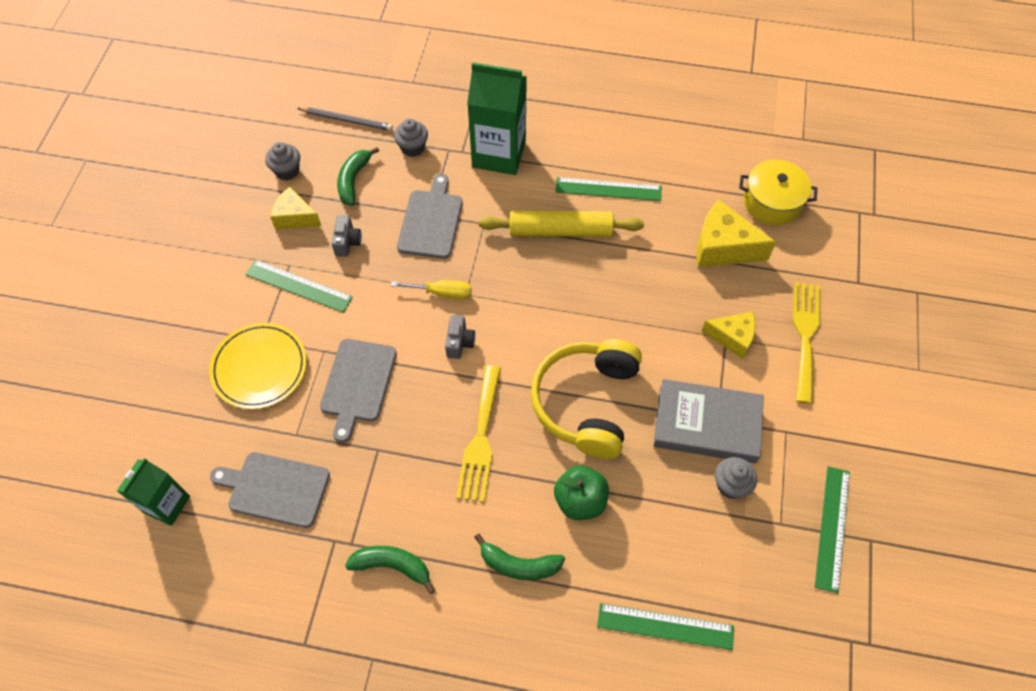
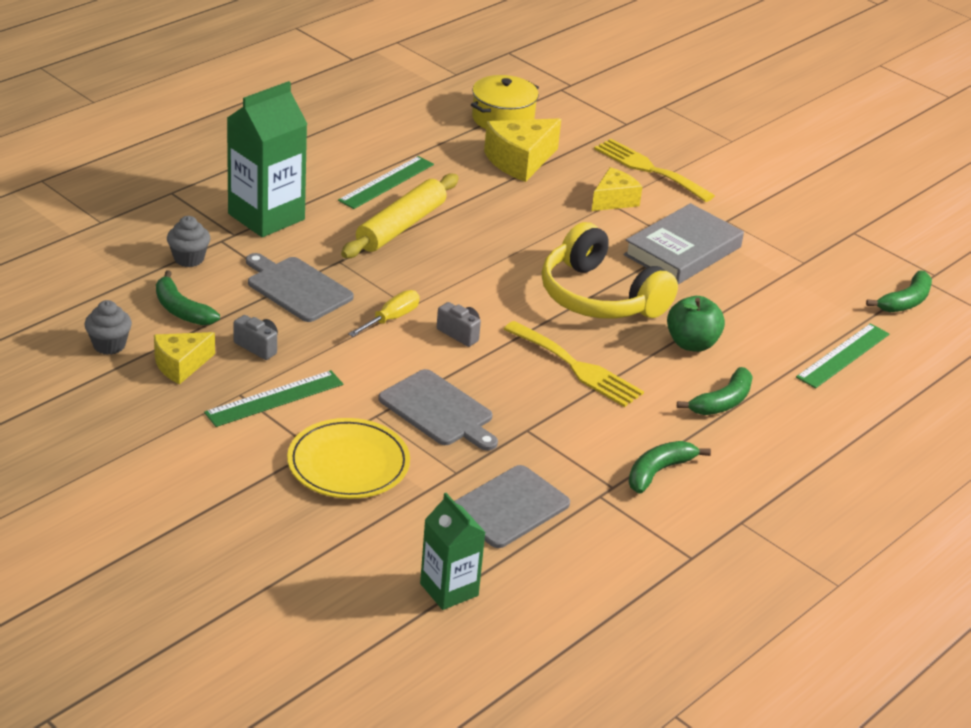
camera: 60 degrees left, 25 degrees down
(347, 120) = (93, 281): grey pencil -> none
(730, 485) = (749, 267): grey cupcake -> none
(799, 639) = (905, 301): none -> green banana
(832, 528) = (828, 242): green ruler -> none

